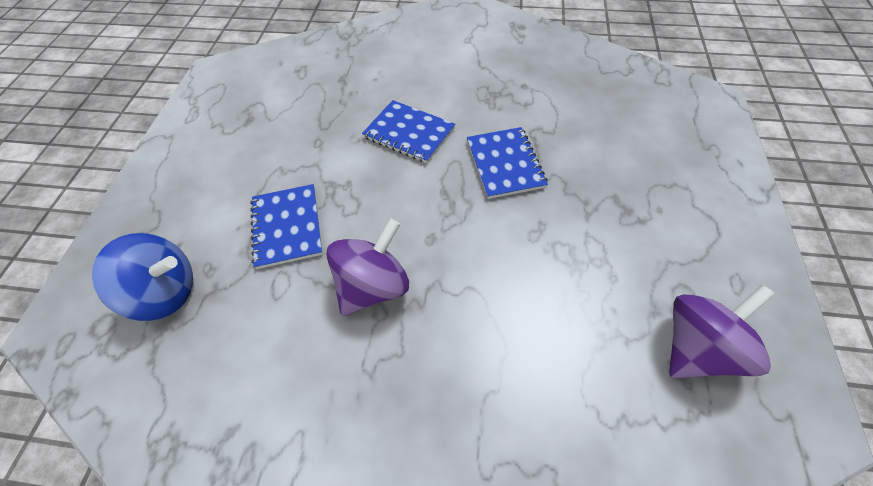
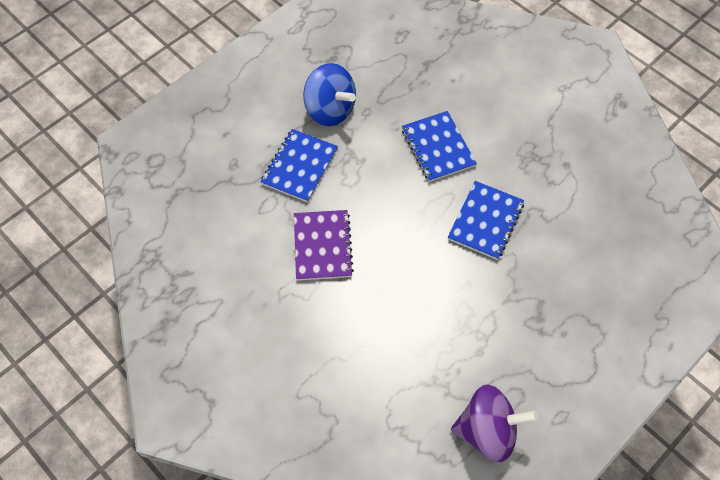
camera: 35 degrees right, 5 degrees up
(165, 292) = (200, 162): blue spinning top -> blue spinning top (330, 110)
(373, 286) = (322, 246): purple spinning top -> purple notebook

